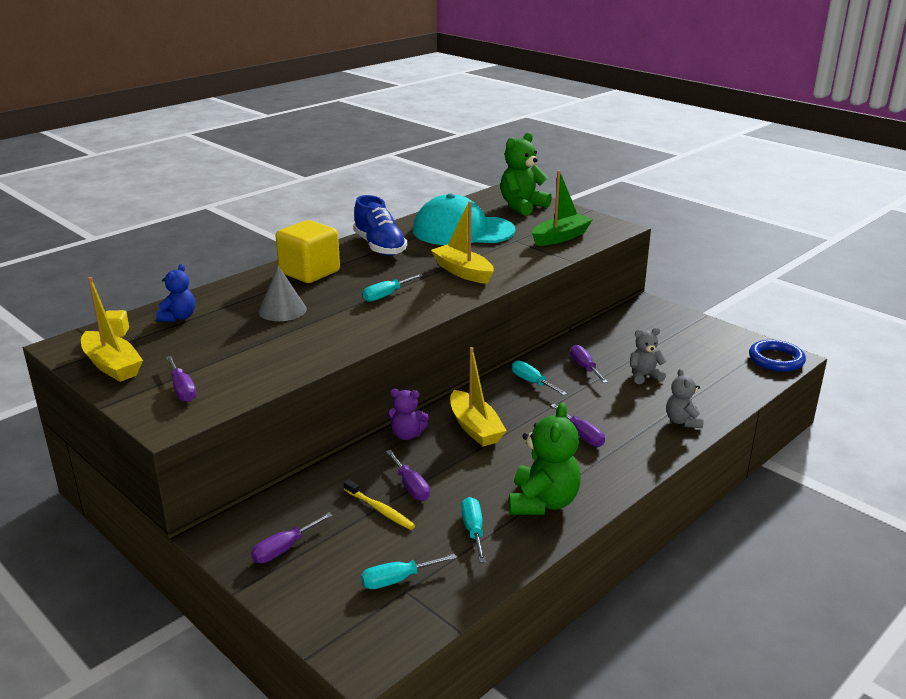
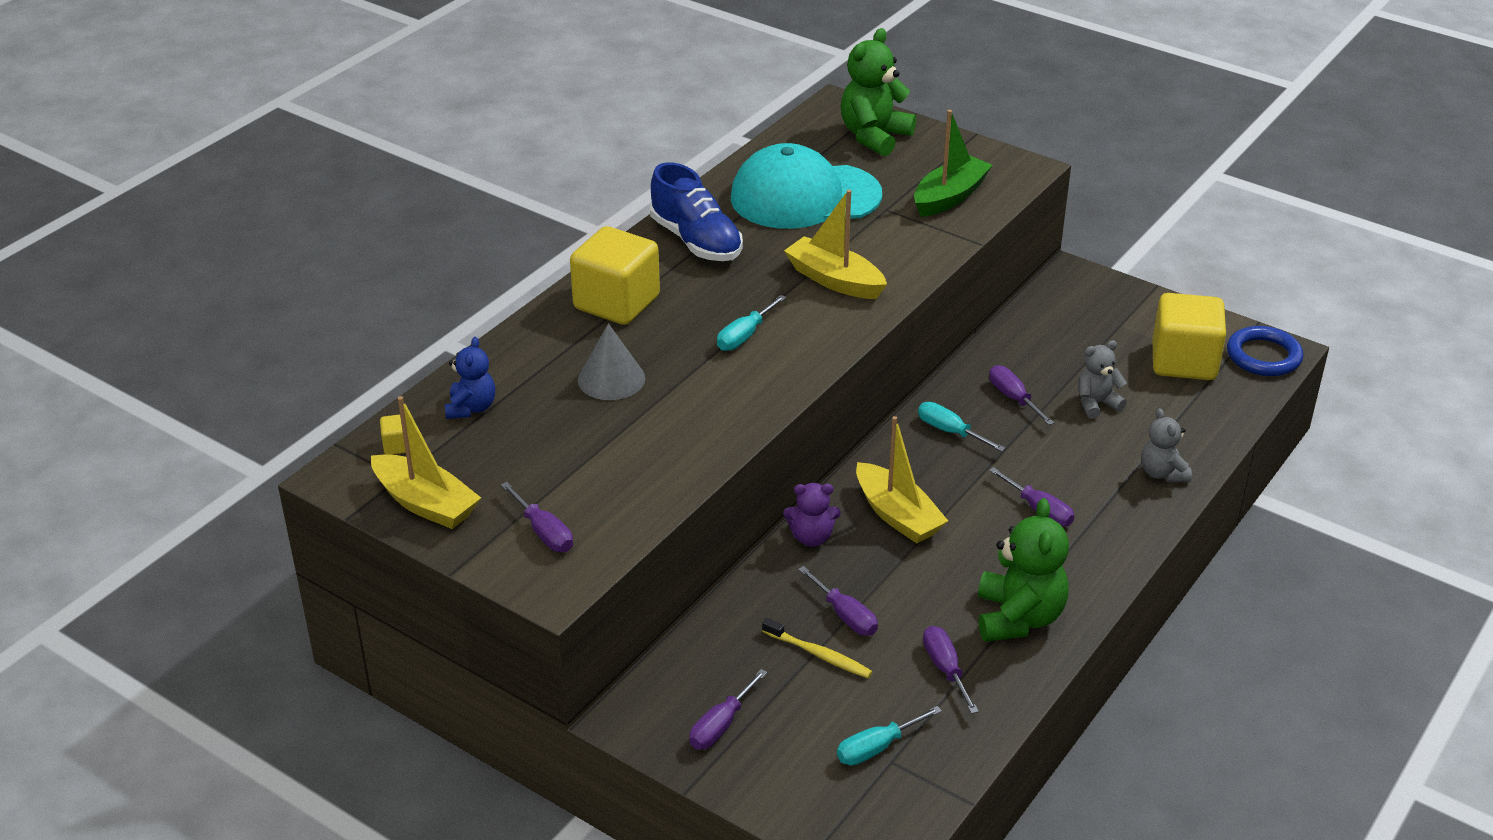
camera: 10 degrees left, 10 degrees up
(473, 530) = (945, 669): turquoise screwdriver -> purple screwdriver
(715, 358) = (1183, 362): none -> yellow cube

